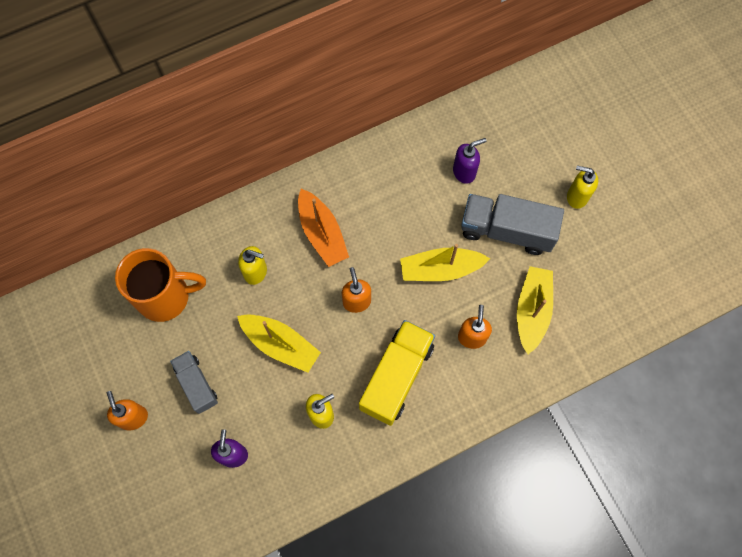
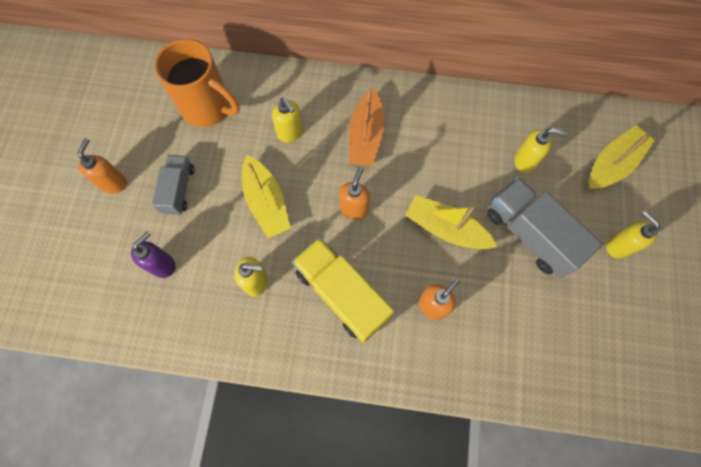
camera: 35 degrees right, 0 degrees up
(396, 377) = (342, 294): yellow truck -> yellow truck turned 105 degrees counterclockwise
(464, 172) = (525, 161): purple soap dispenser -> yellow soap dispenser
(532, 311) = (505, 320): yellow boat -> yellow boat (612, 164)

